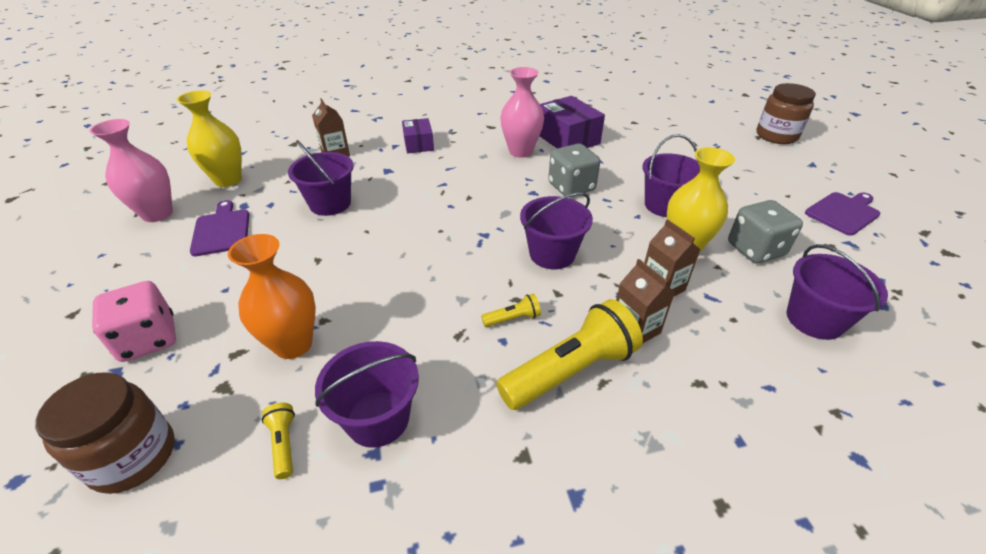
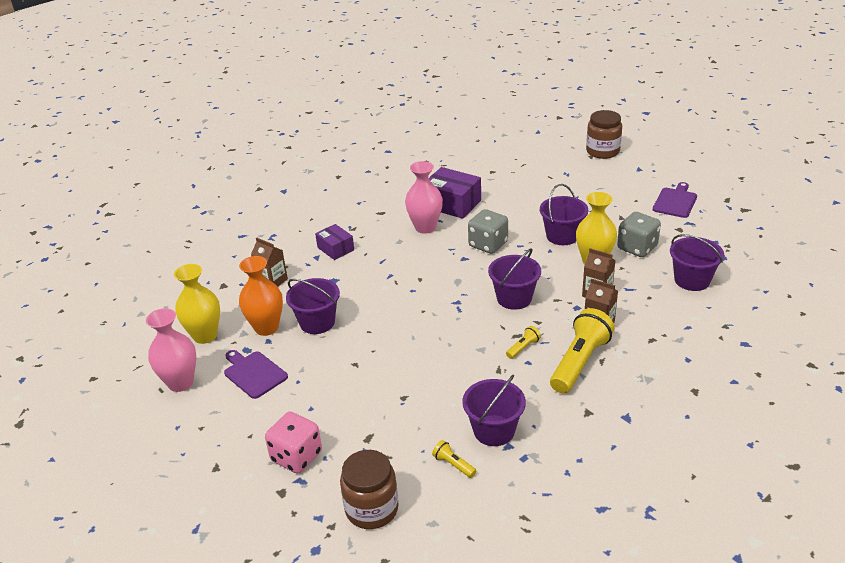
camera: 25 degrees left, 5 degrees down
(293, 344) = (400, 418): orange vase -> orange vase (266, 328)

